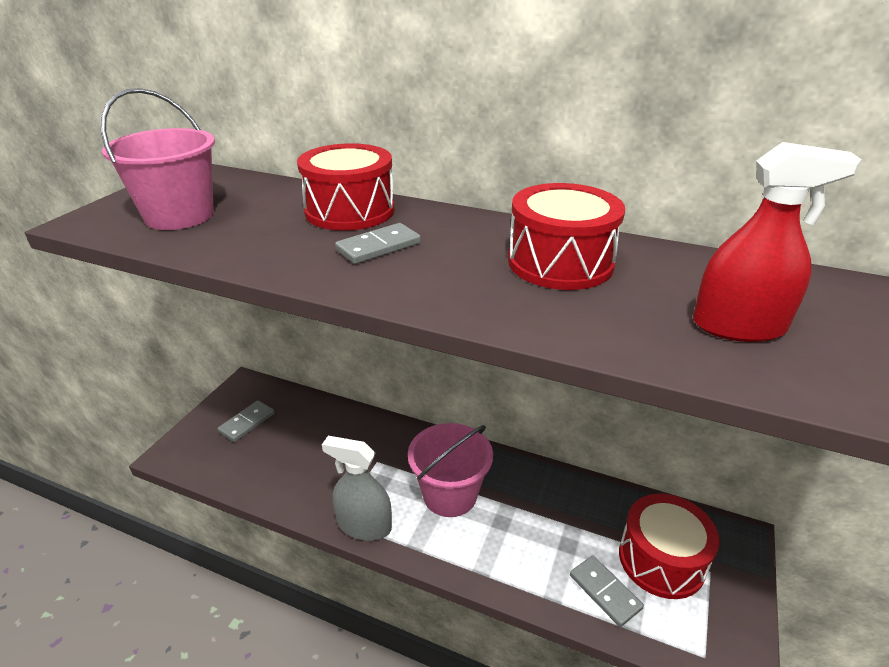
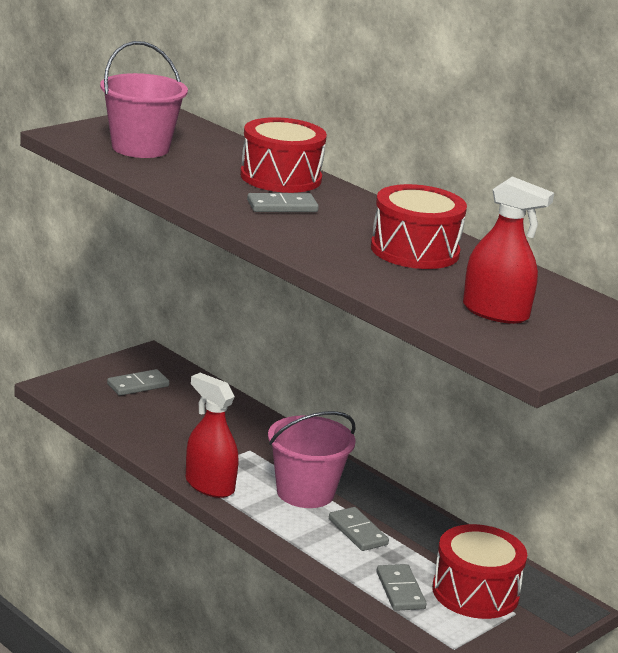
camera: 20 degrees right, 10 degrees down
(364, 525) = (209, 485): grey spray bottle -> red spray bottle
(521, 526) = (357, 532): none -> grey domino

